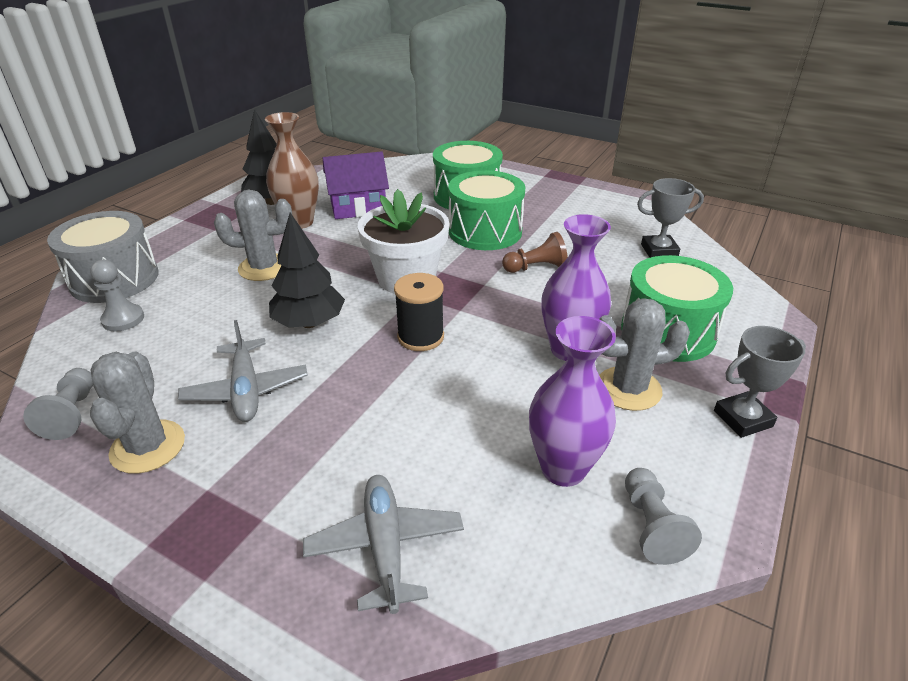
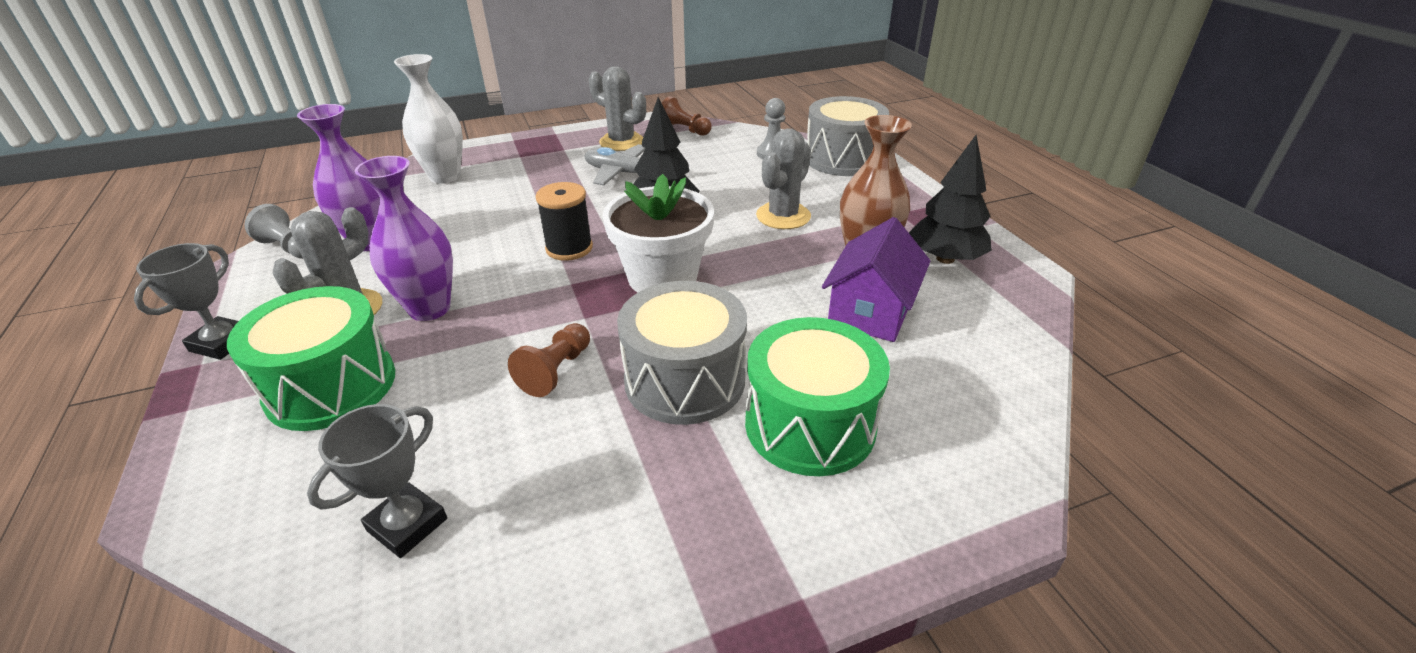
camera: 130 degrees right, 0 degrees up
(72, 413) = (684, 130): grey pawn -> brown pawn
(385, 546) = (445, 176): grey plane -> white vase
(485, 231) = (684, 380): green drum -> grey drum

